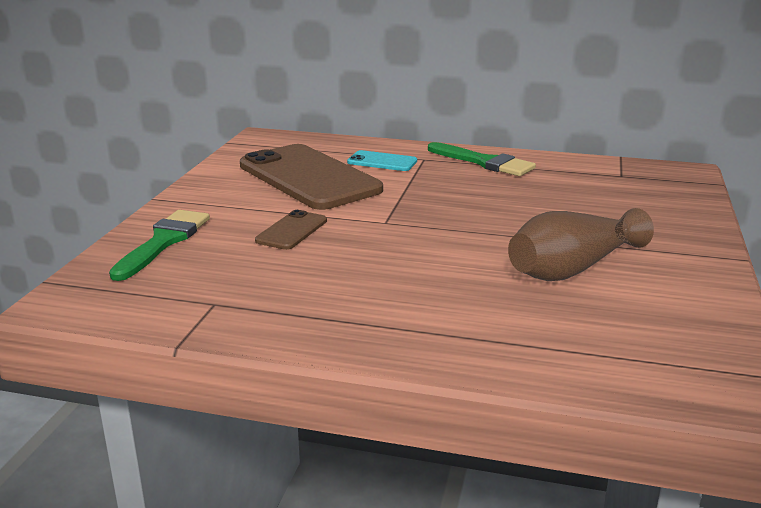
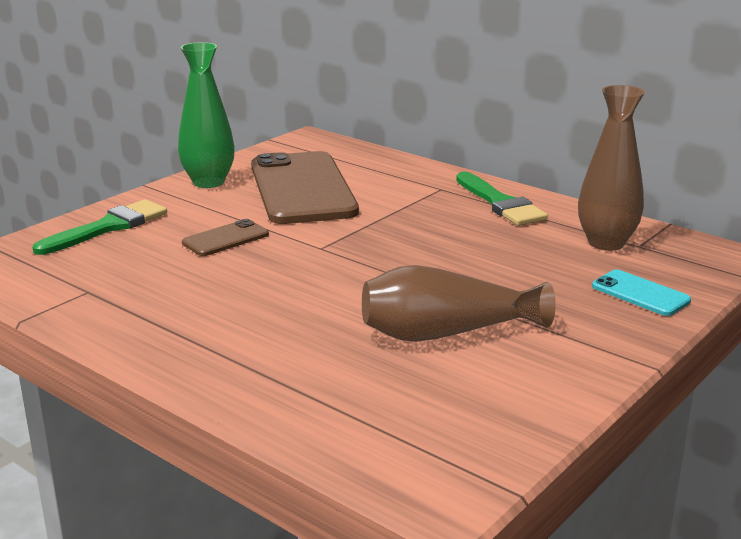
camera: 25 degrees right, 0 degrees up
(215, 186) = (208, 182): none -> green vase
(382, 162) = (393, 184): turquoise phone -> turquoise phone (640, 294)
(597, 177) = (606, 243): none -> brown vase

